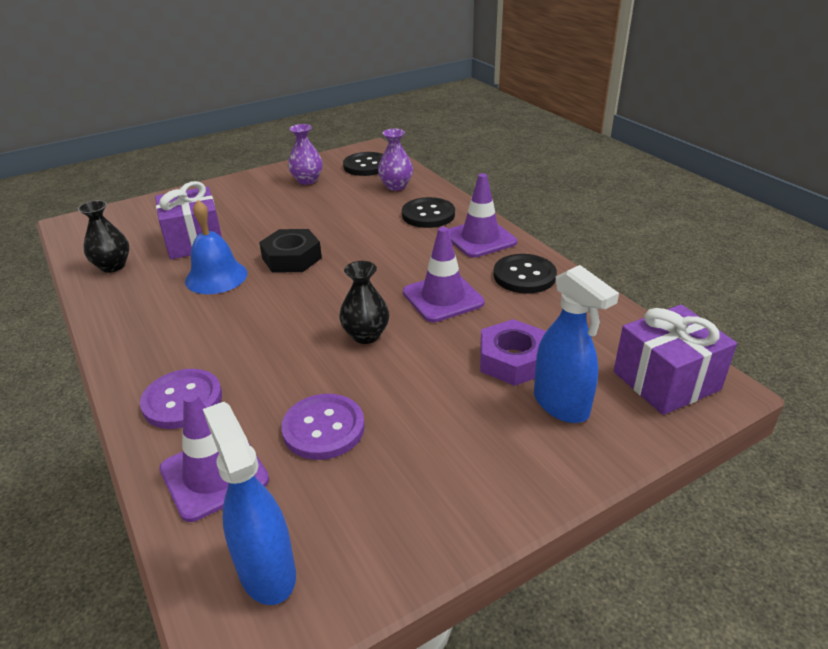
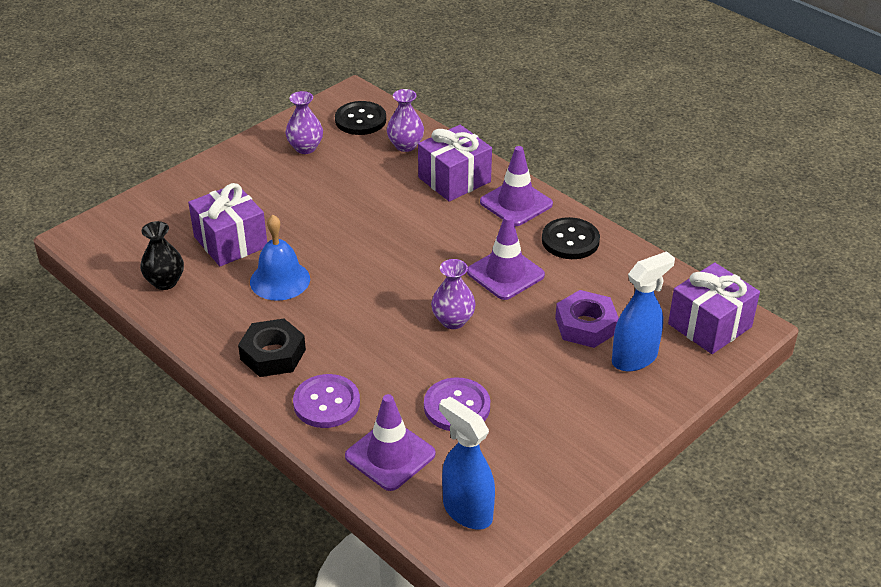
camera: 15 degrees left, 5 degrees up
(292, 258) = (342, 249): black nut -> black nut (273, 354)
(366, 335) = (453, 320): black vase -> purple vase
(428, 215) = (454, 179): black button -> purple gift
(561, 405) = (635, 358): blue spray bottle -> blue spray bottle turned 75 degrees counterclockwise

